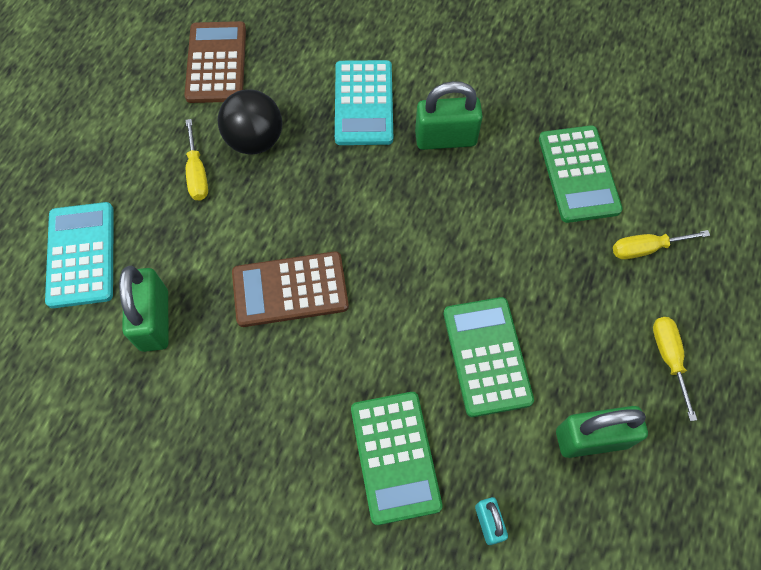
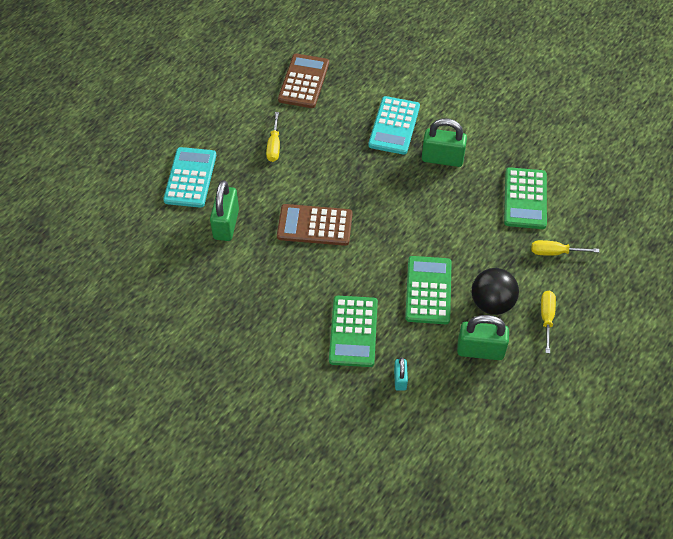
camera: 15 degrees right, 10 degrees down
(255, 140) = (316, 134): black ball -> black ball (492, 303)

